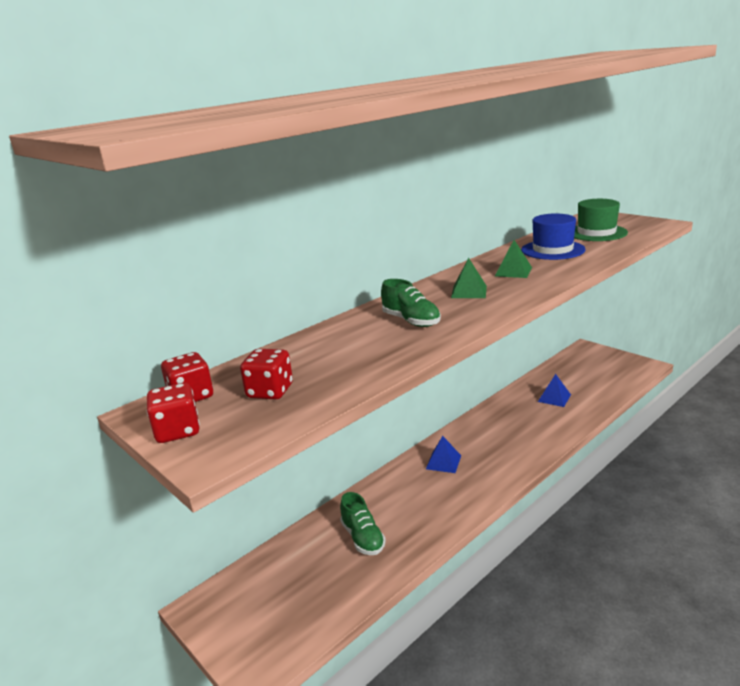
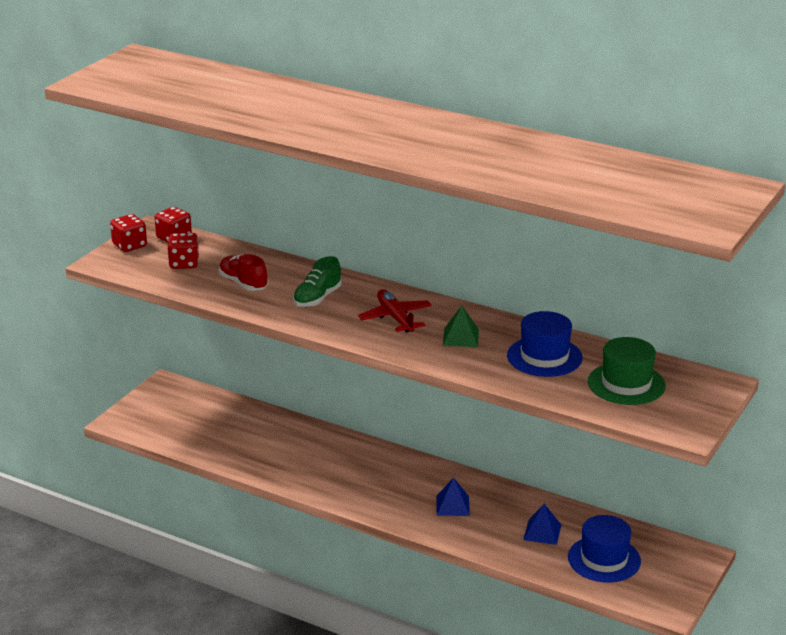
camera: 70 degrees right, 5 degrees up
(351, 356) = (243, 283): none -> red shoe
(363, 538) = (257, 440): green shoe -> none
(443, 462) = (380, 467): blue pyramid -> blue pyramid (453, 505)
(469, 292) = (395, 318): green pyramid -> red plane
(590, 379) = (604, 559): none -> blue hat

